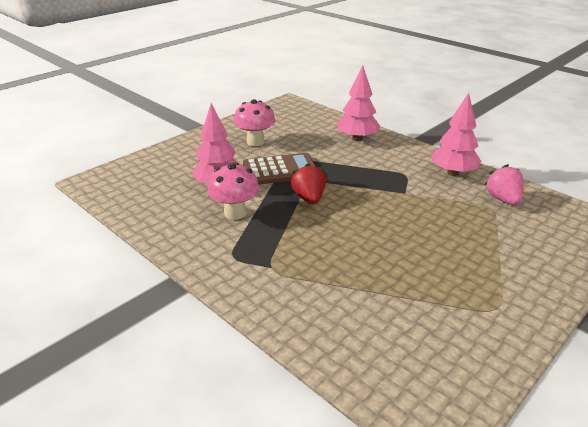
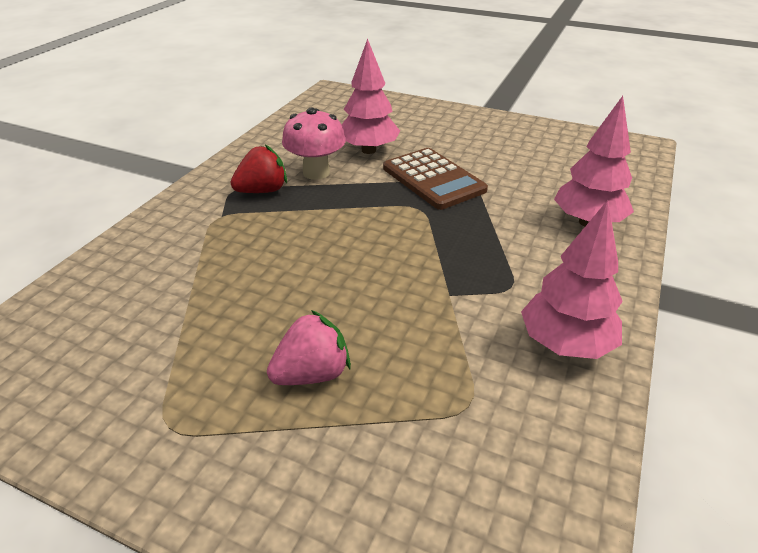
camera: 70 degrees right, 5 degrees up
(255, 142) = (491, 148): pink mushroom -> none
(309, 198) = (378, 213): red strawberry -> red strawberry (262, 191)
(503, 199) = (514, 426): pink strawberry -> pink strawberry (312, 374)

